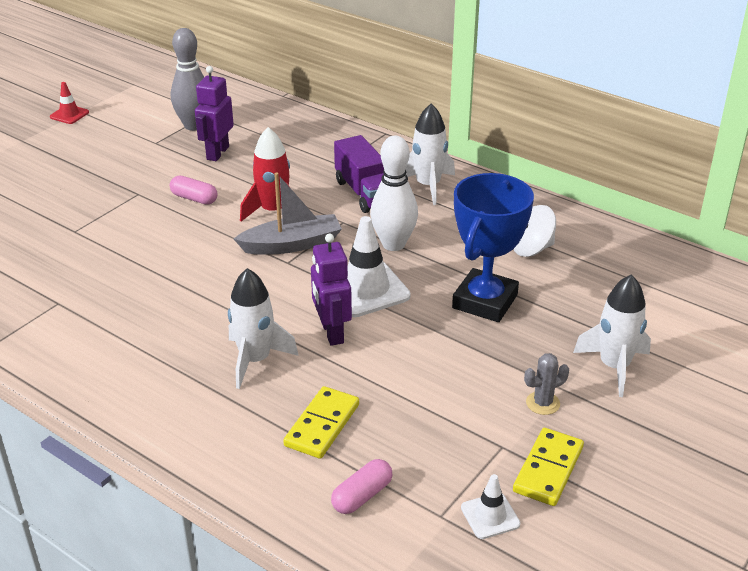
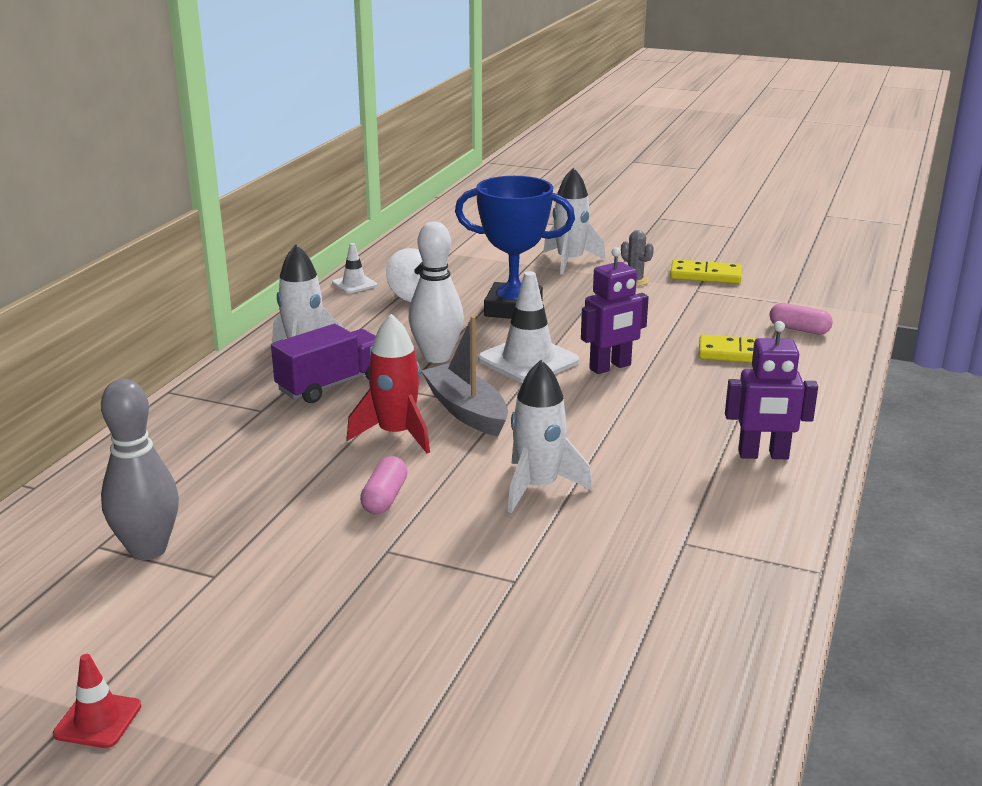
camera: 105 degrees left, 10 degrees down
(217, 153) = (244, 507): purple robot -> purple robot (763, 455)
(255, 360) = (682, 396): white rocket -> white rocket (538, 487)
(490, 516) = (770, 289): white traffic cone -> white traffic cone (354, 284)

